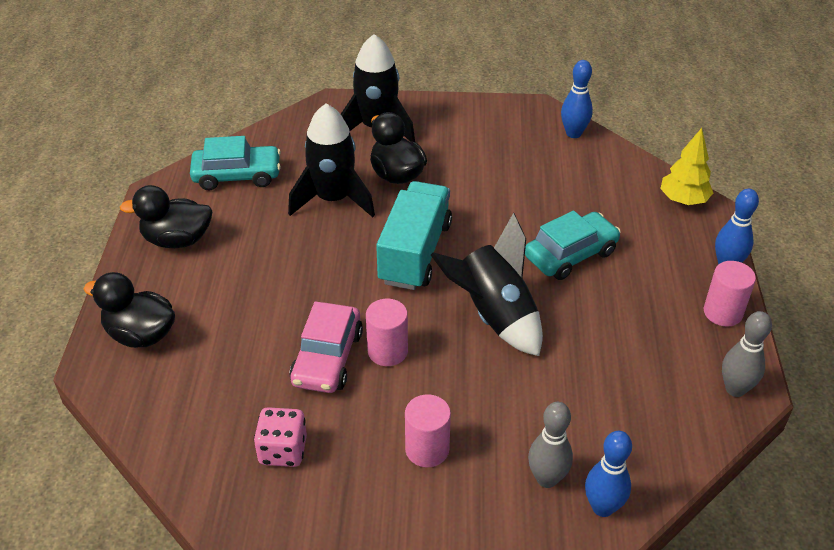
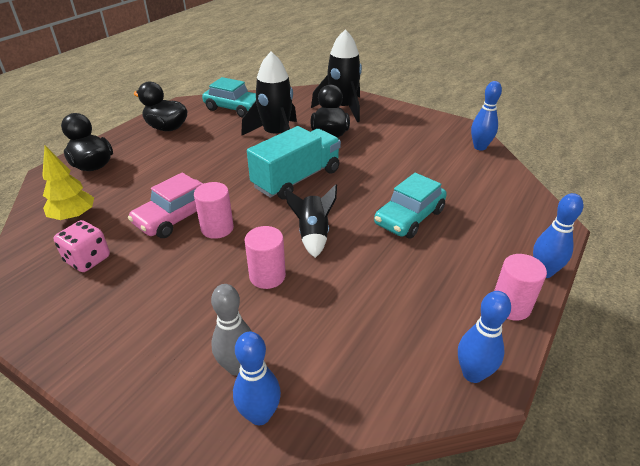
camera: 30 degrees right, 5 degrees down
(427, 449) = (174, 301): pink cylinder -> pink cylinder (267, 276)
(494, 315) = (313, 235): black rocket -> black rocket, size x0.63
(570, 254) = (409, 217): turquoise car -> turquoise car turned 135 degrees clockwise
(683, 200) = (538, 213): yellow tree -> yellow tree (74, 217)
(735, 389) = (472, 374): grey bowling pin -> blue bowling pin

